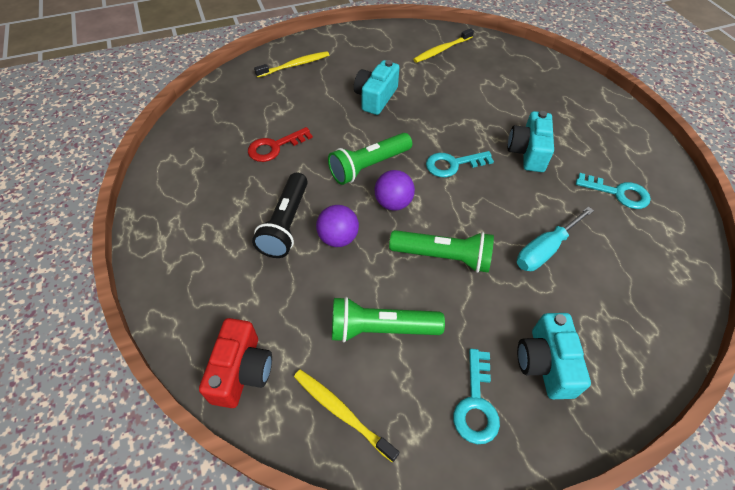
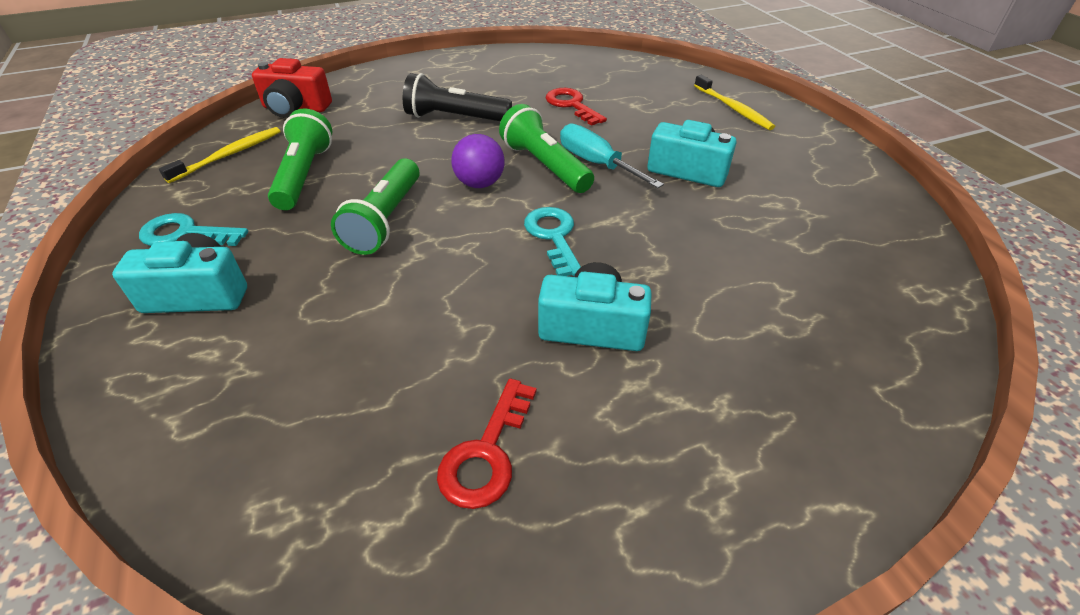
camera: 90 degrees right, 10 degrees down
(338, 238) = (430, 148): purple ball -> none
(442, 50) = (857, 239): yellow toothbrush -> none
(544, 250) = (373, 318): turquoise screwdriver -> turquoise screwdriver (596, 163)
(618, 193) = (486, 453): turquoise key -> red key

